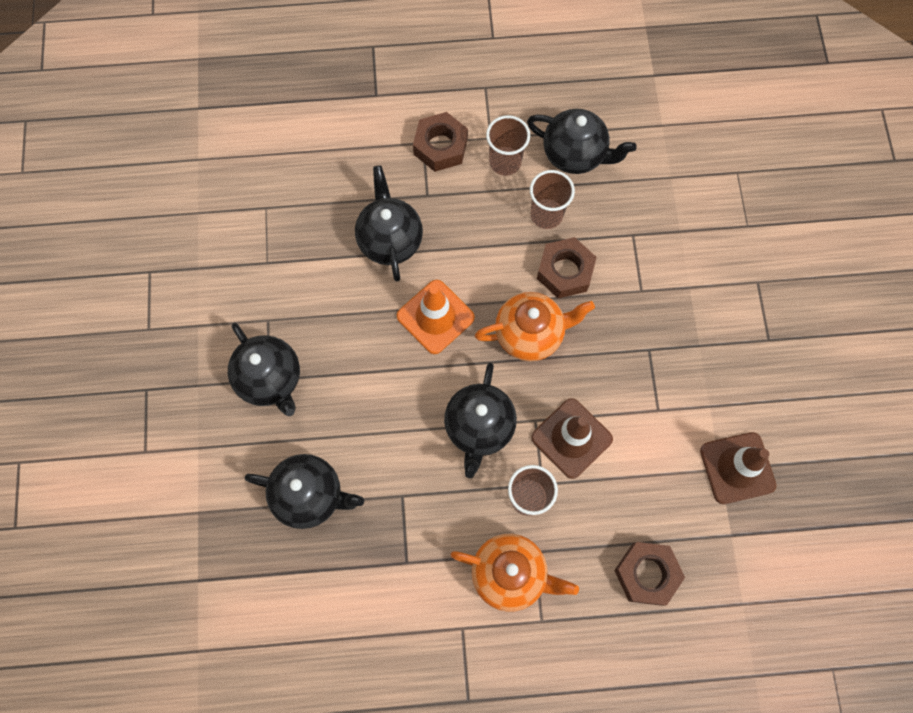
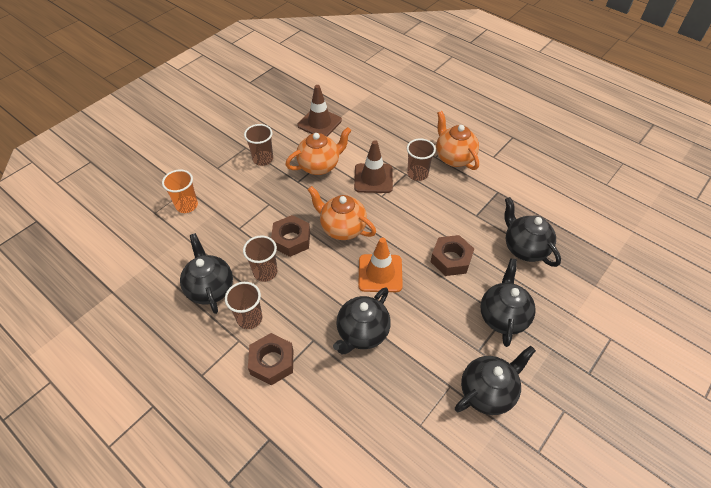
camera: 135 degrees left, 20 degrees down
(479, 427) = (411, 212): black teapot -> black teapot (487, 392)
(647, 574) = (397, 121): brown nut -> brown nut (451, 259)
(652, 396) = (319, 166): none -> orange teapot
(719, 209) = (187, 205): none -> orange cup
(726, 342) = (263, 159): none -> brown cup

